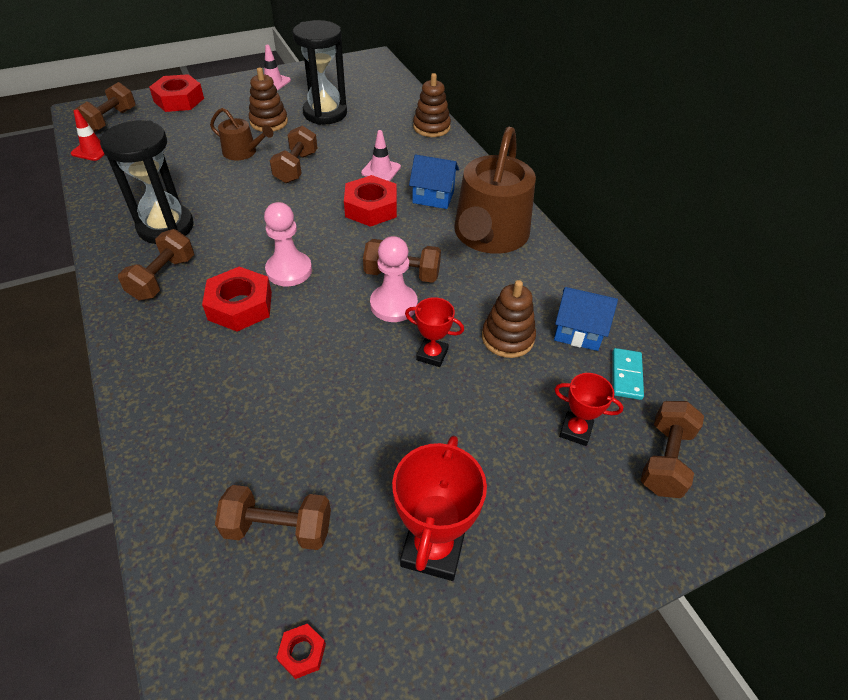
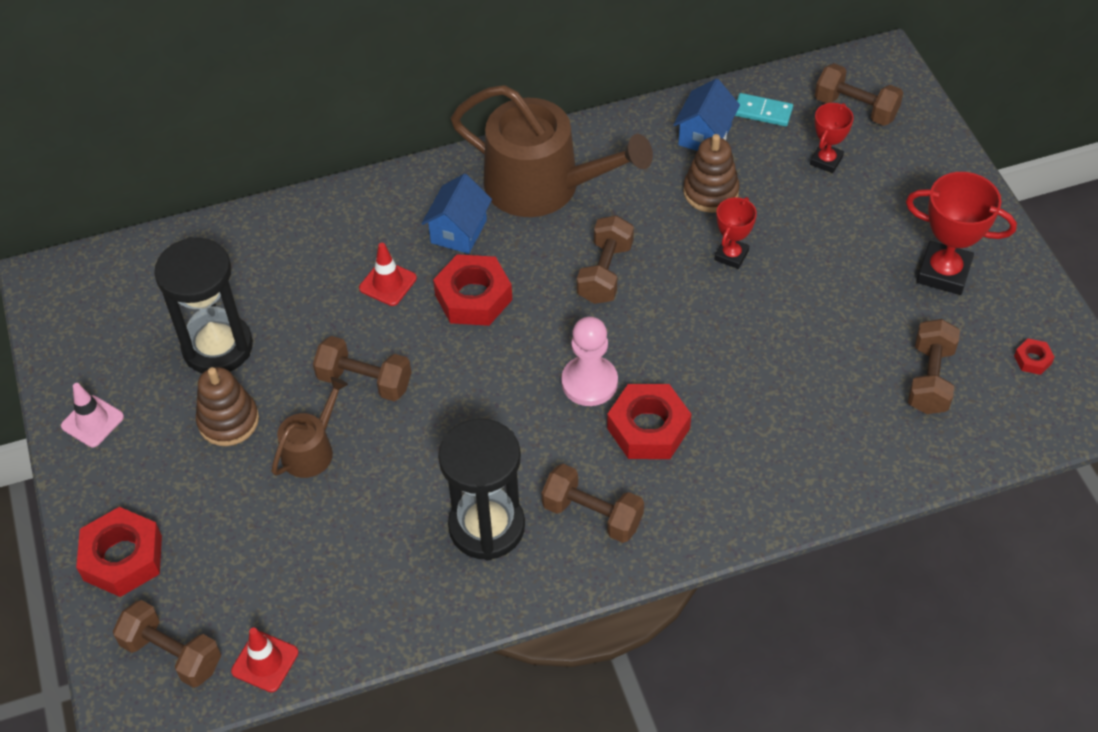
camera: 80 degrees left, 5 degrees up
(381, 170) = (388, 283): pink traffic cone -> red traffic cone
(394, 304) = (655, 283): pink pawn -> none
(431, 127) = (287, 219): brown stacking toy -> none

